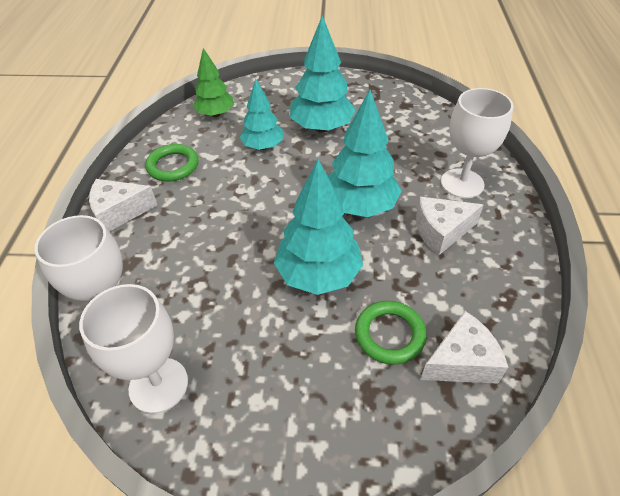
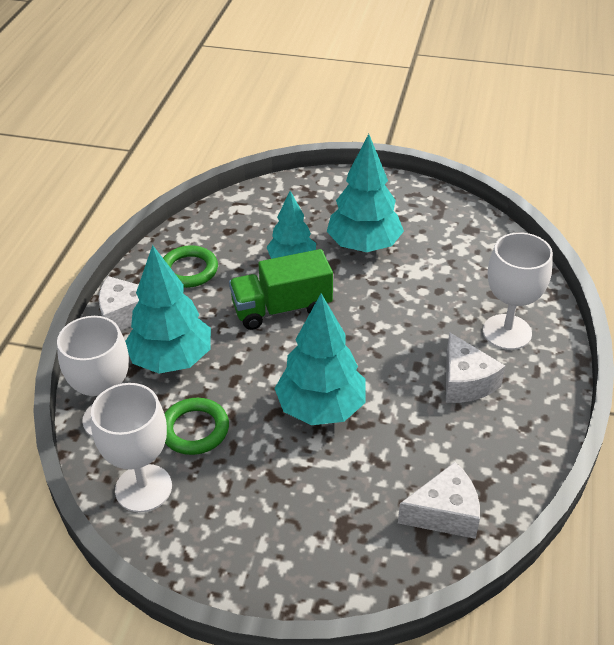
camera: 10 degrees right, 5 degrees down
(215, 114) = (246, 214): green tree -> none
(262, 188) = (282, 308): none -> green truck
(360, 206) = (383, 342): turquoise tree -> turquoise tree (171, 360)
(389, 334) = (379, 477): green ring -> green ring (195, 429)
(441, 231) = (465, 382): white cheese -> white cheese turned 105 degrees counterclockwise

